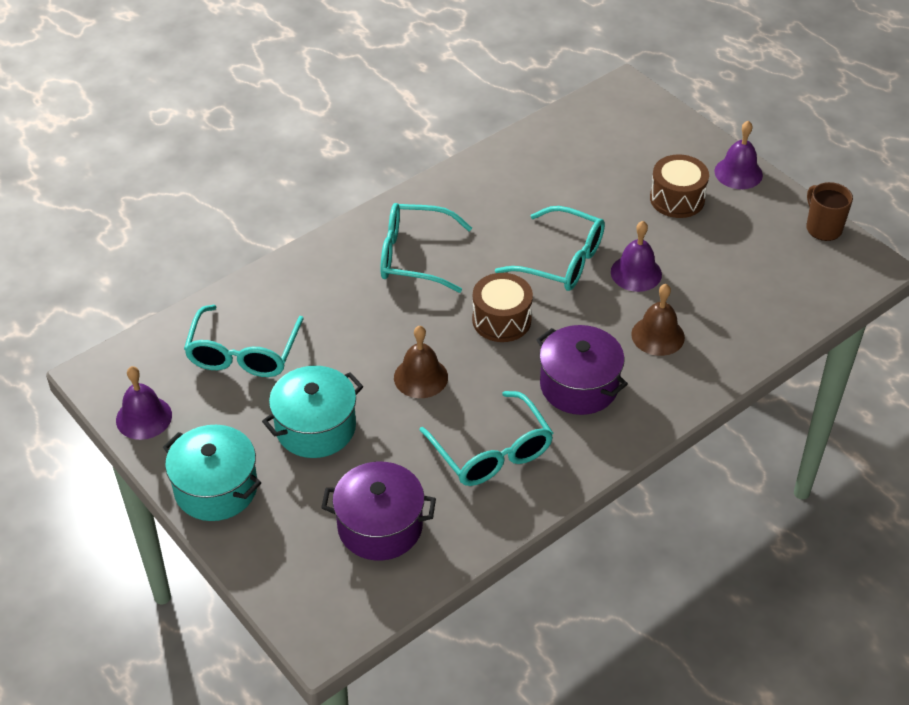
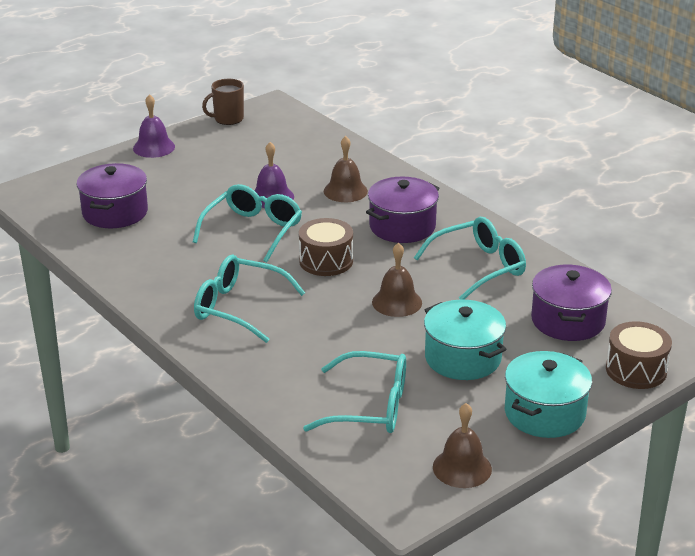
camera: 90 degrees left, 15 degrees down
(144, 417) = (462, 468): purple bell -> brown bell
(413, 256) = (238, 307): turquoise glasses -> turquoise glasses turned 105 degrees clockwise
(590, 157) = (115, 212): none -> purple pot
(677, 199) = (181, 175): brown drum -> brown drum (636, 370)

